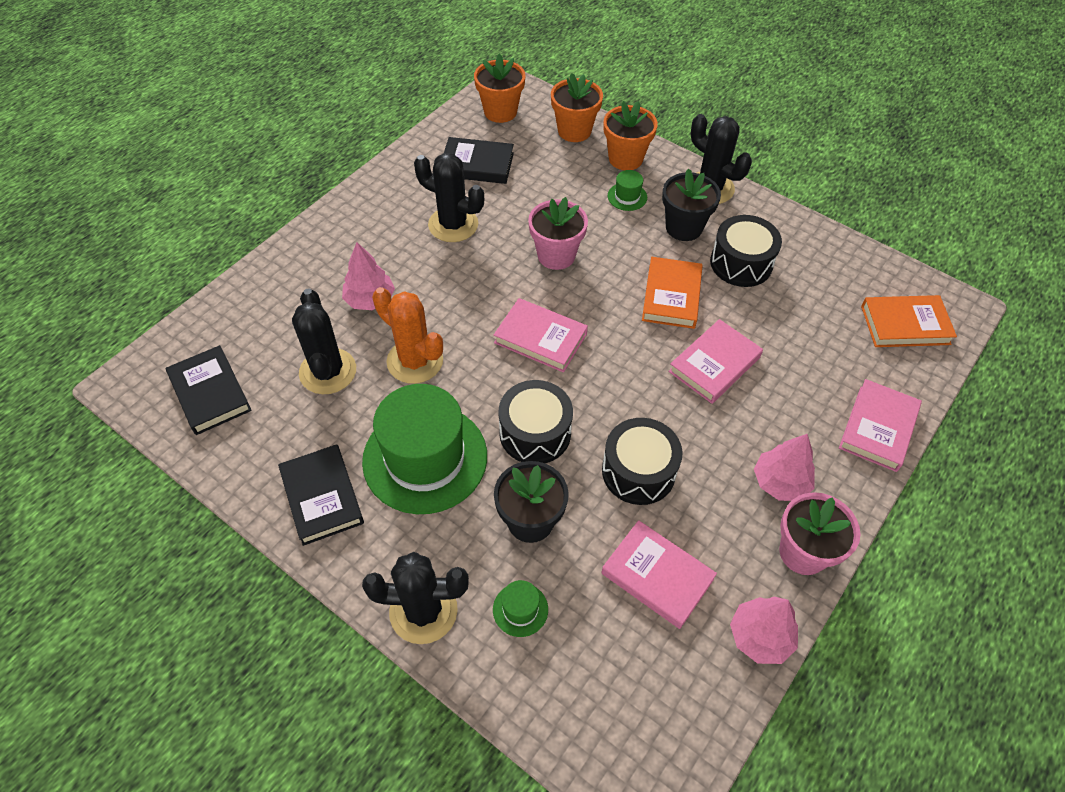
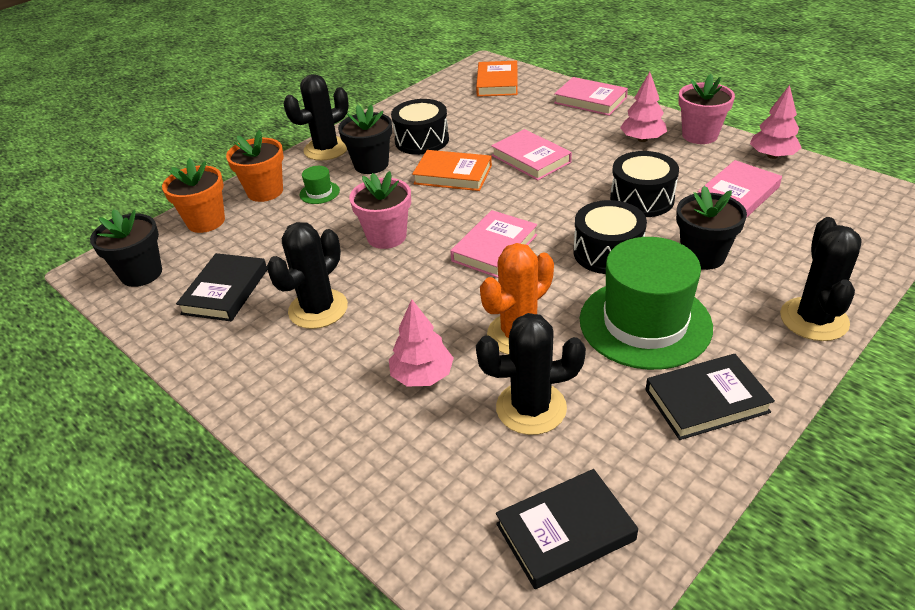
camera: 80 degrees left, 15 degrees down
(500, 112) = (141, 273): orange flower pot -> black flower pot
(520, 609) = (791, 262): green hat -> none

